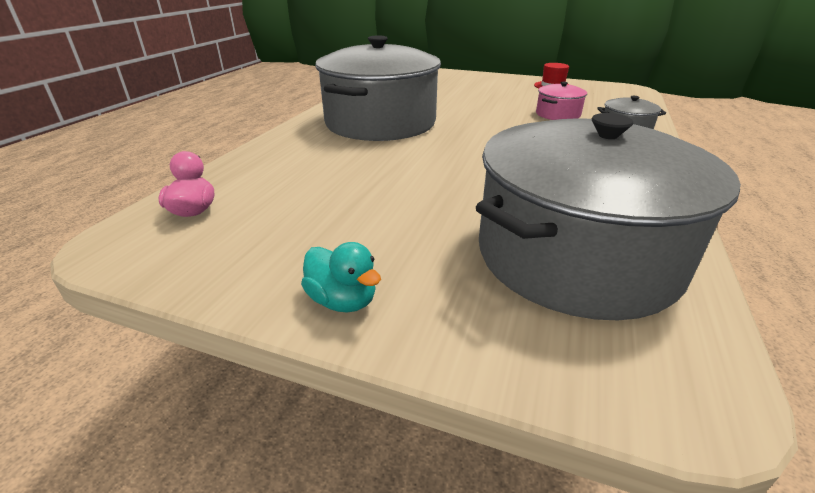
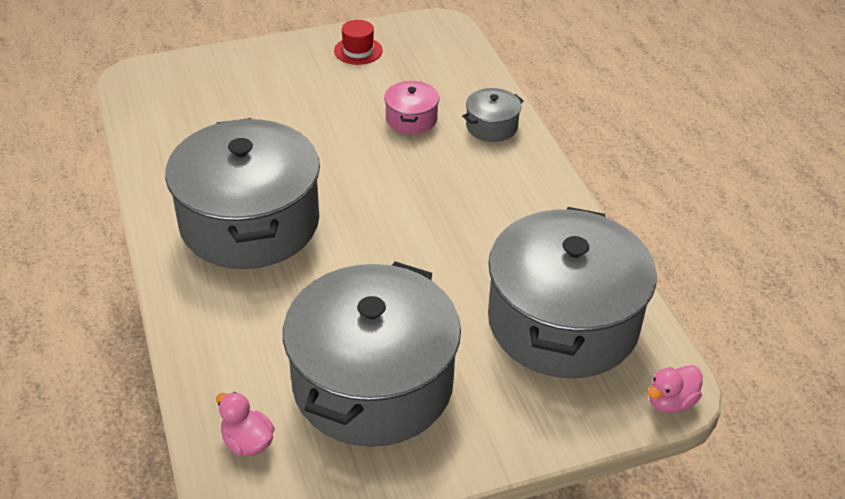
camera: 40 degrees left, 10 degrees up
(333, 220) = (373, 383): none -> grey pot
(342, 300) = (464, 445): turquoise duck -> none
(676, 405) = (670, 402): none -> pink duck

